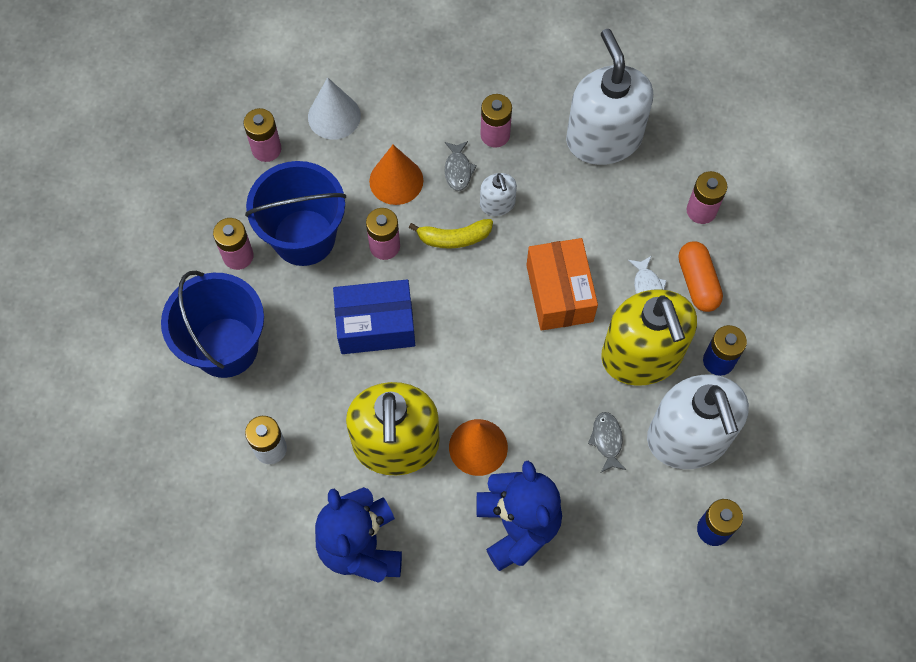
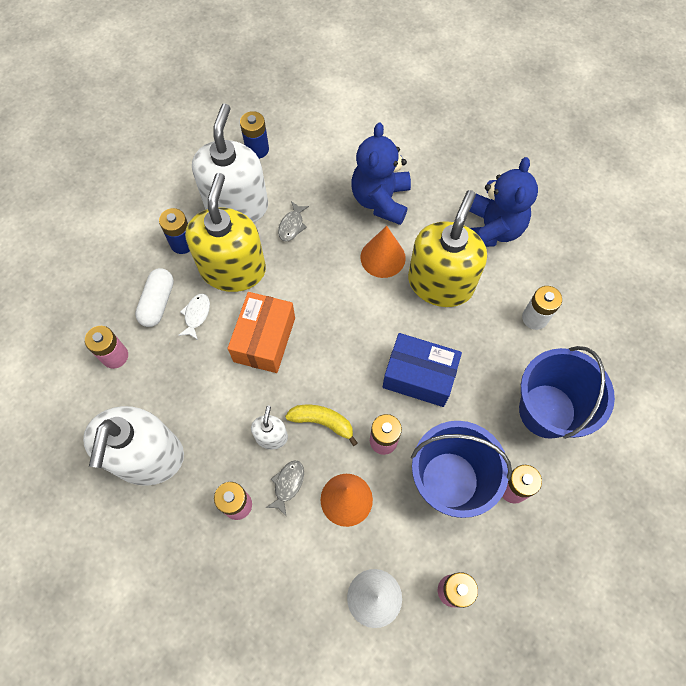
camera: 155 degrees left, 0 degrees up
(697, 282) = (158, 302): orange capsule -> white capsule

